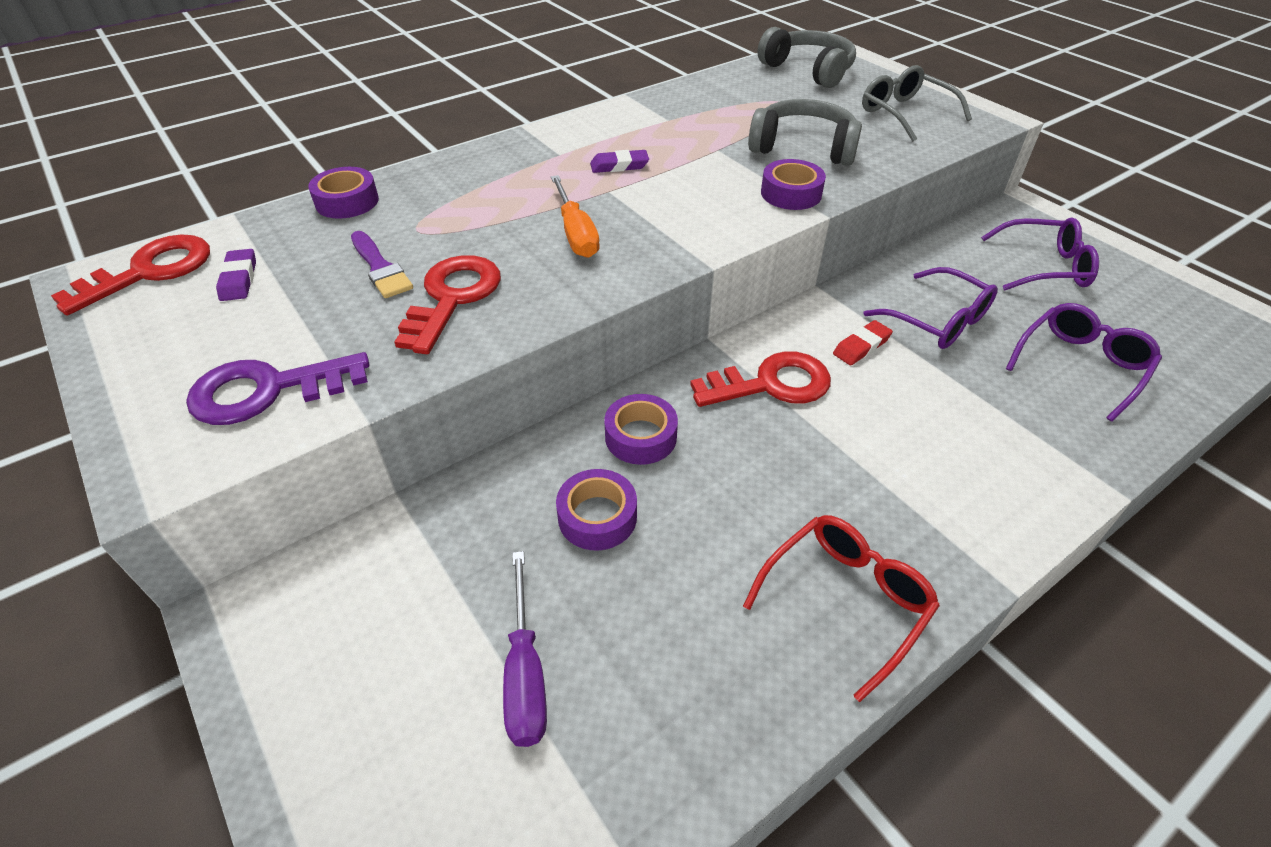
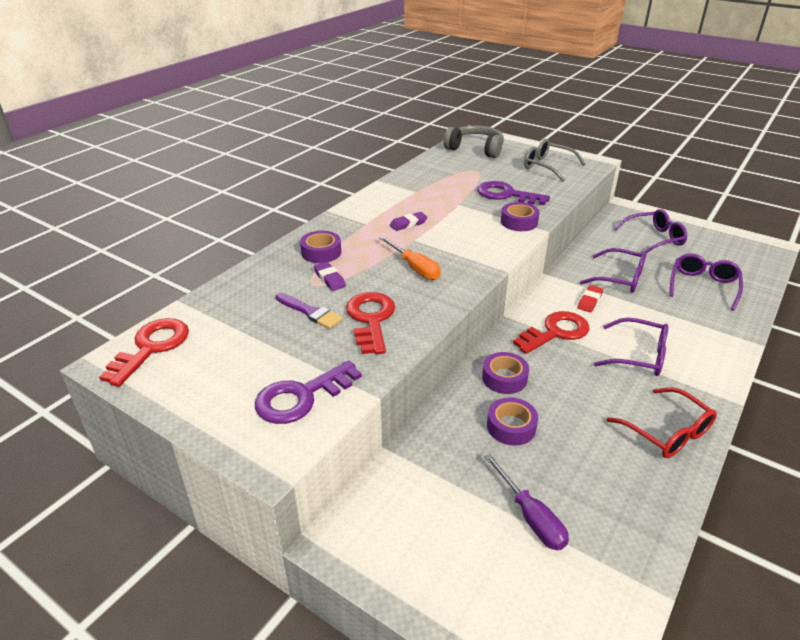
camera: 20 degrees left, 10 degrees down
(239, 279) = (220, 338): purple eraser -> purple eraser (329, 279)
(347, 201) = (251, 277): purple tape -> purple tape (321, 252)
(803, 147) = (506, 195): grey headphones -> purple key
(844, 601) = (666, 431): red glasses -> red glasses turned 120 degrees clockwise
(882, 457) = (638, 355): none -> purple glasses

